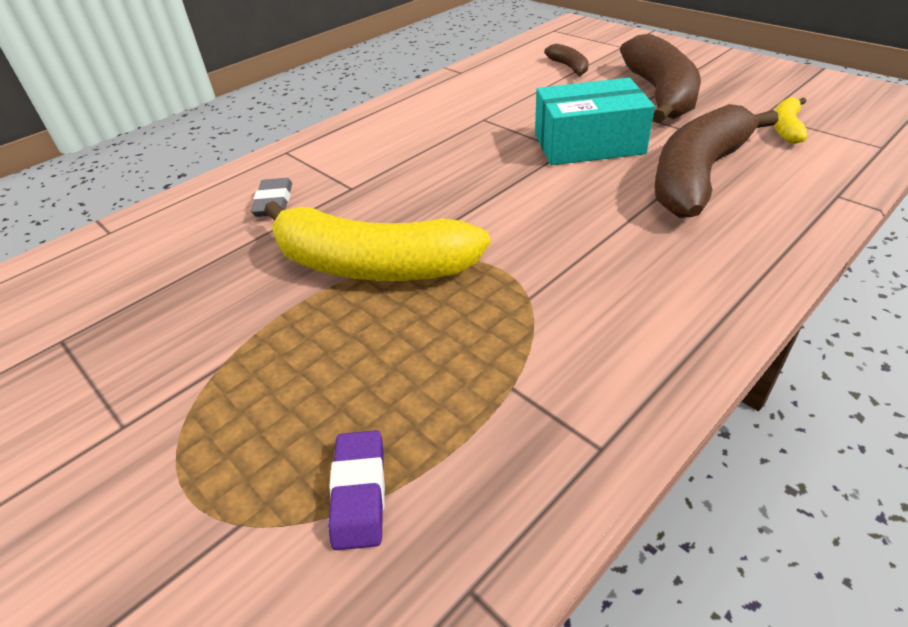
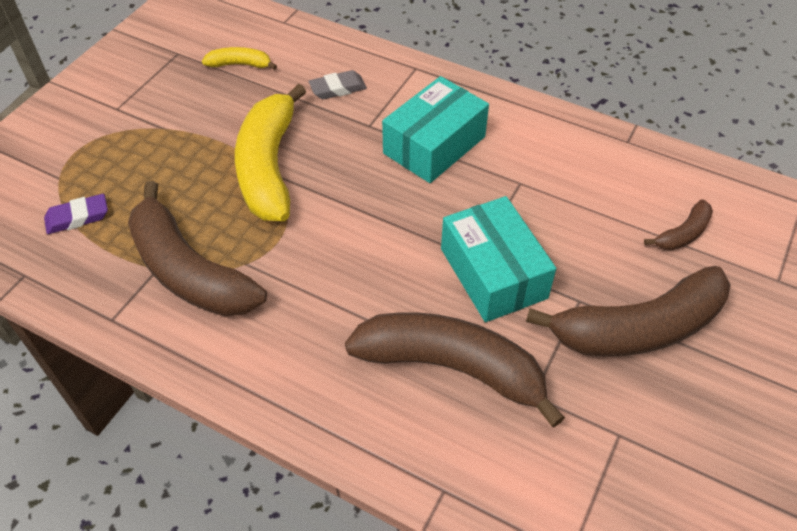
camera: 70 degrees right, 10 degrees up
(408, 153) = (434, 145): none -> turquoise box
(527, 352) = (189, 271): none -> brown banana
(786, 128) = (589, 456): yellow banana -> yellow banana (240, 64)

